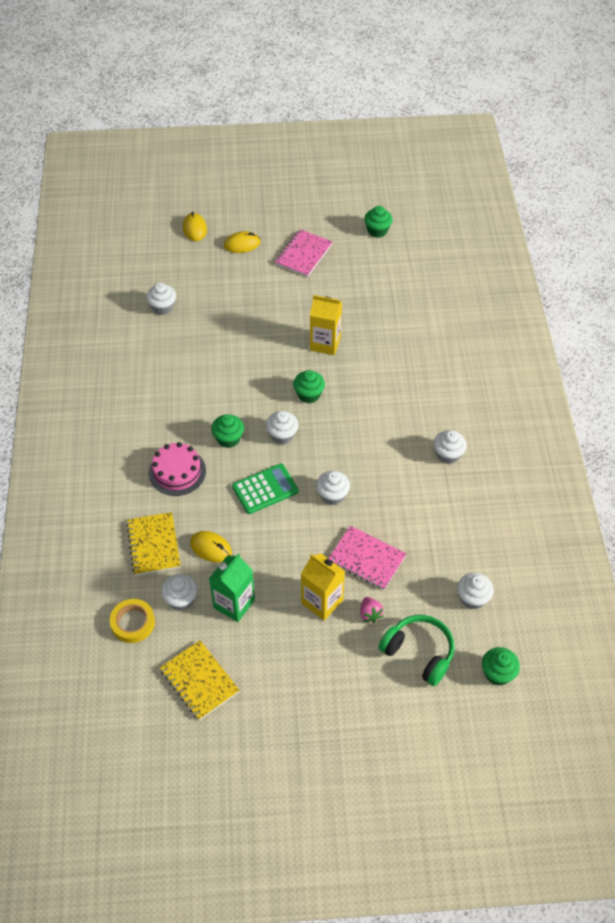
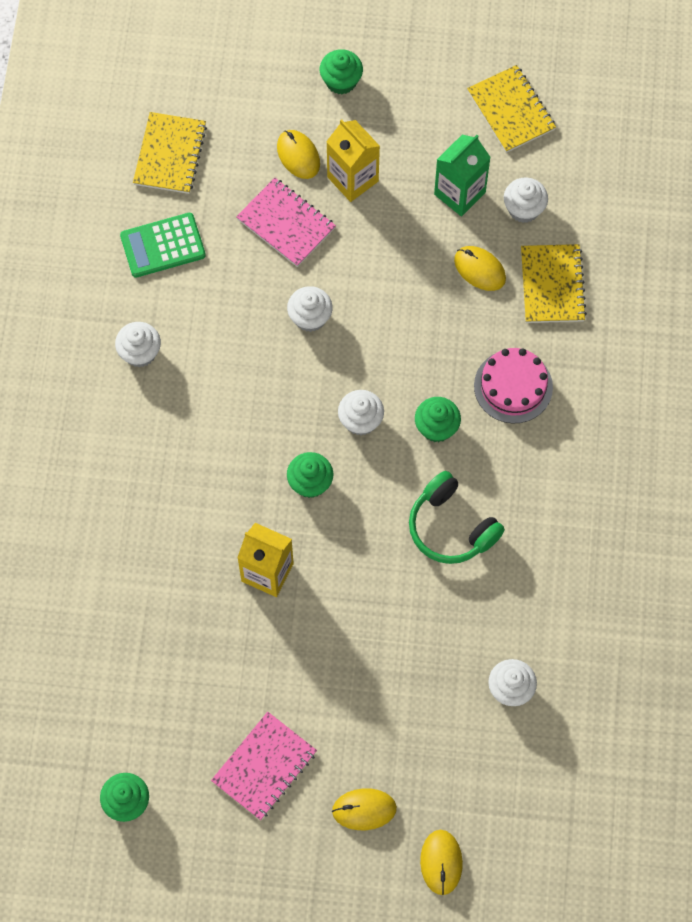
camera: 170 degrees left, 15 degrees up
(133, 623) = (584, 189): yellow tape -> none
(265, 489) = (398, 341): green calculator -> green calculator (163, 246)
(370, 614) = (298, 155): pink strawberry -> yellow mouse
(419, 653) = (252, 102): green headphones -> green headphones (451, 527)
(472, 598) = (170, 154): white cupcake -> yellow notebook
(497, 673) = (170, 66): green cupcake -> green cupcake (341, 81)

